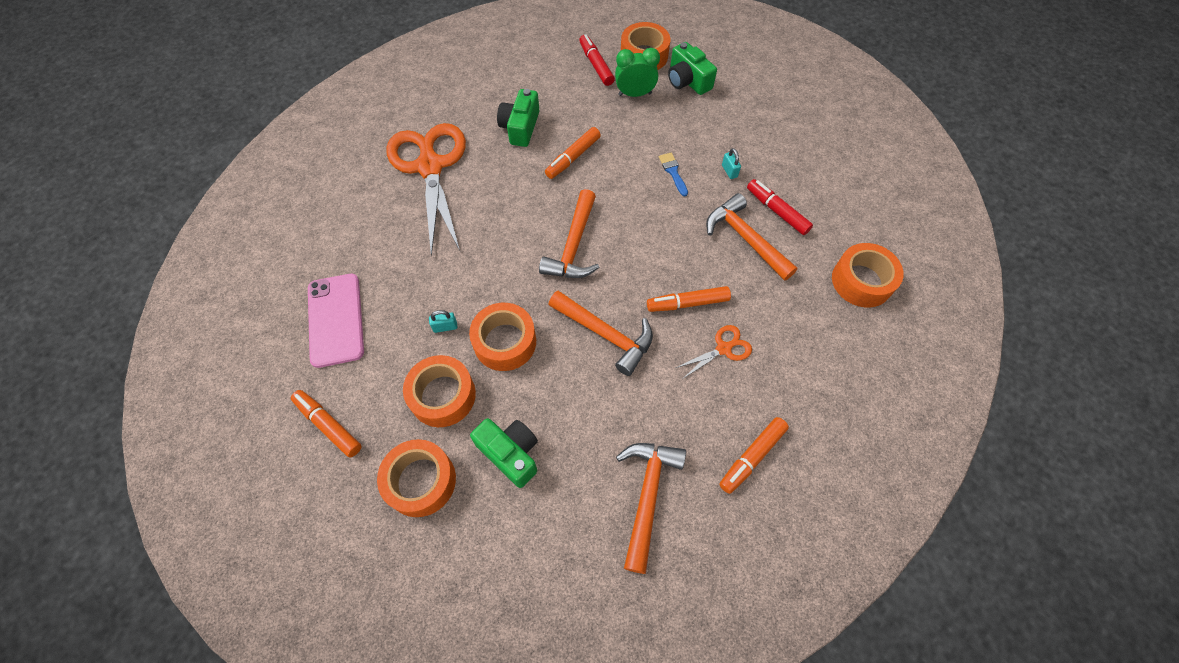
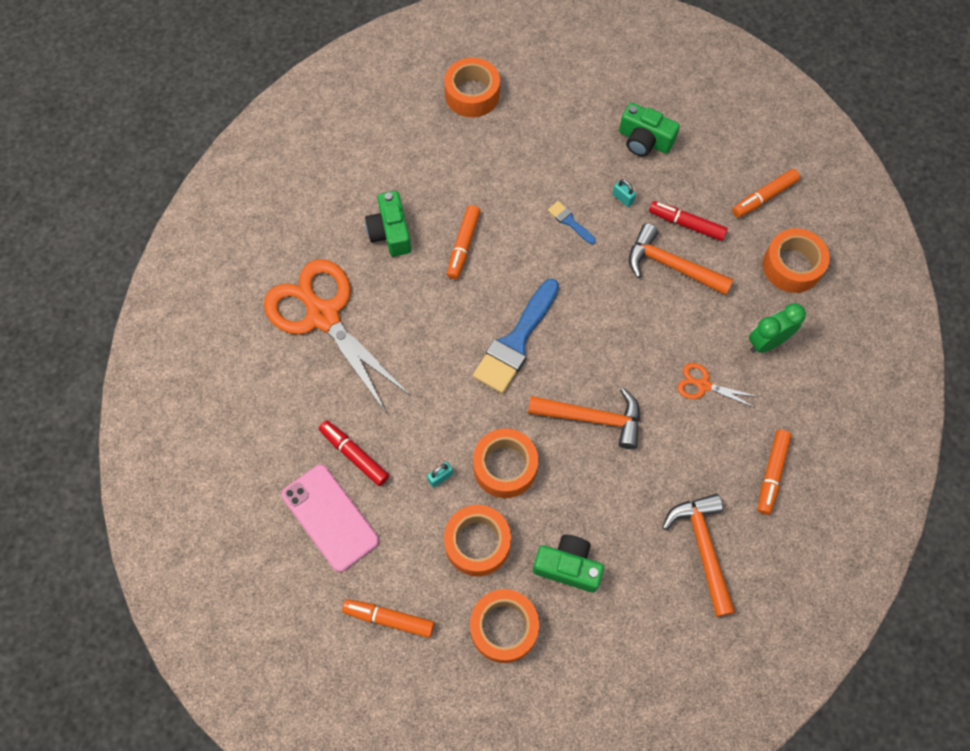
camera: 25 degrees left, 5 degrees up
(573, 246) = (516, 342): orange hammer -> blue brush
(596, 65) = (428, 125): red marker -> red marker (354, 455)
(635, 94) = (487, 146): green clock -> green clock (767, 342)
(687, 81) = (532, 108): green camera -> green camera (644, 140)
(687, 303) = (650, 355): orange marker -> orange marker (763, 197)
(724, 348) = (703, 385): orange scissors -> orange scissors turned 105 degrees counterclockwise

